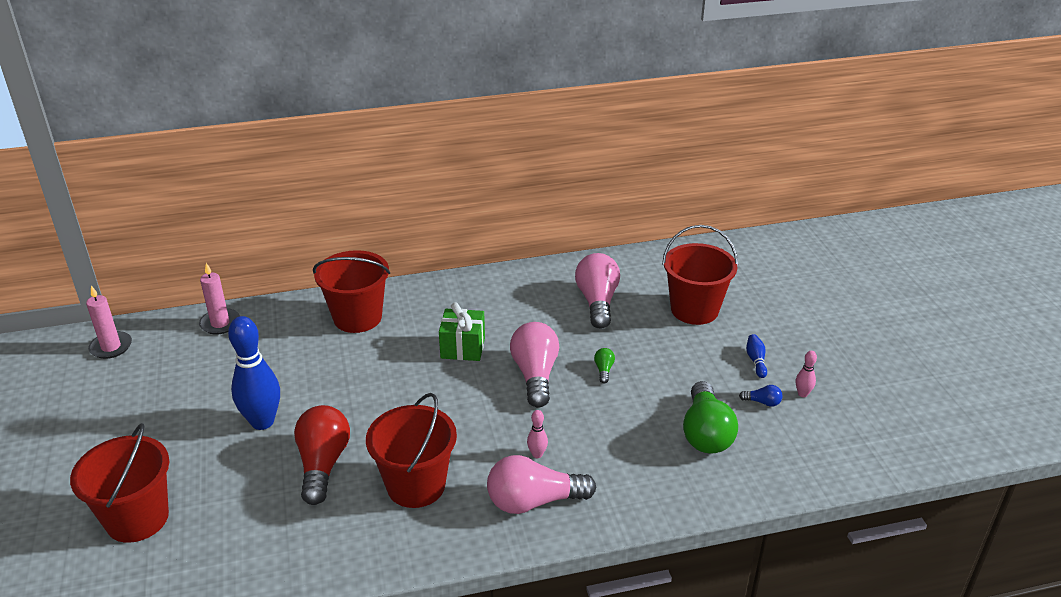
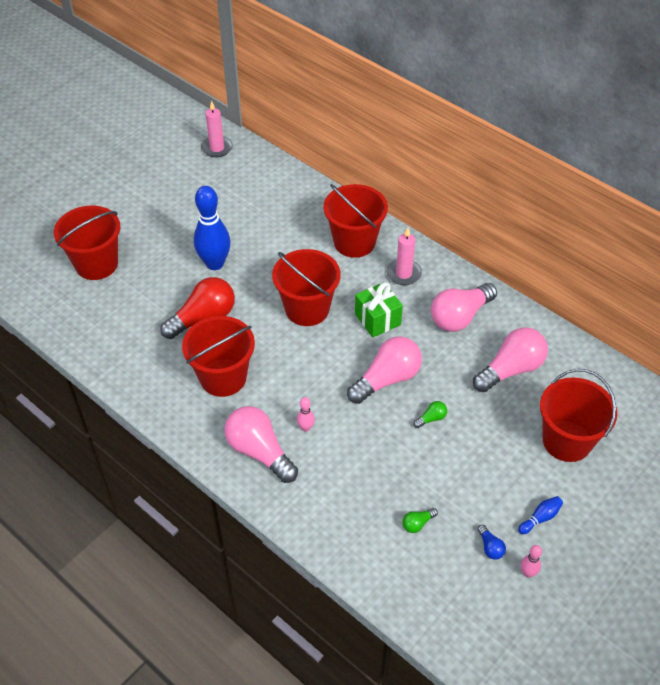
camera: 55 degrees right, 15 degrees up
(220, 323) = (283, 180): pink candle -> pink candle (403, 273)
(399, 385) = (307, 309): none -> red bucket
(514, 301) = (460, 317): none -> pink light bulb
(706, 433) = (417, 523): green light bulb -> green light bulb, size x0.42

